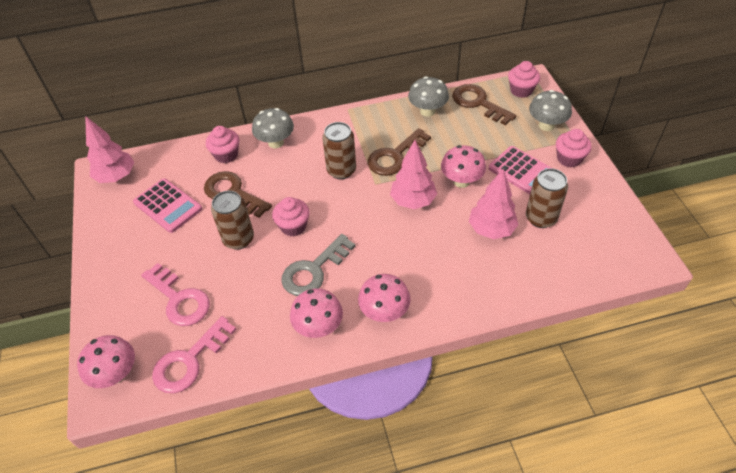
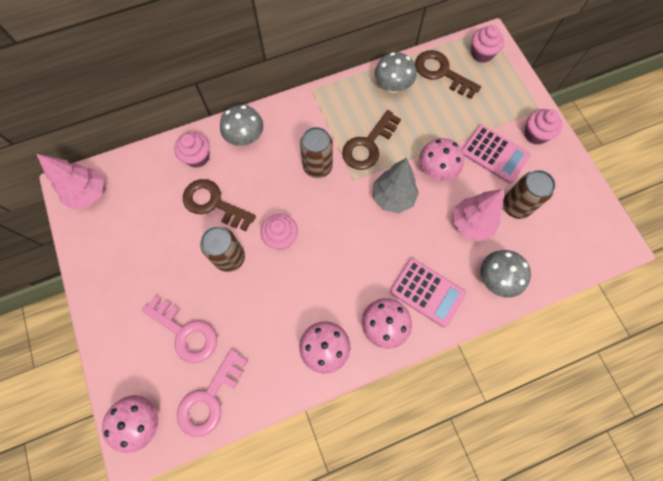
camera: 10 degrees left, 20 degrees up
(168, 206) = (150, 225): pink calculator -> pink calculator (427, 292)
(314, 270) = (310, 286): grey key -> none
(413, 201) = (393, 197): pink tree -> grey tree
(546, 125) = (510, 96): grey mushroom -> grey mushroom (496, 278)

